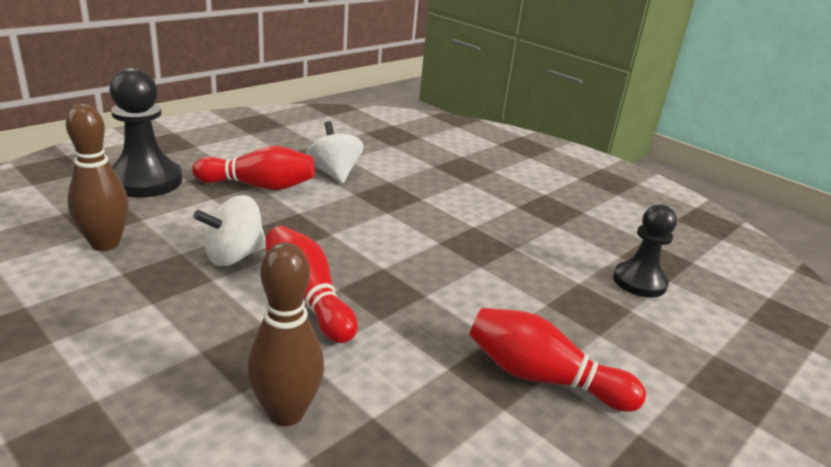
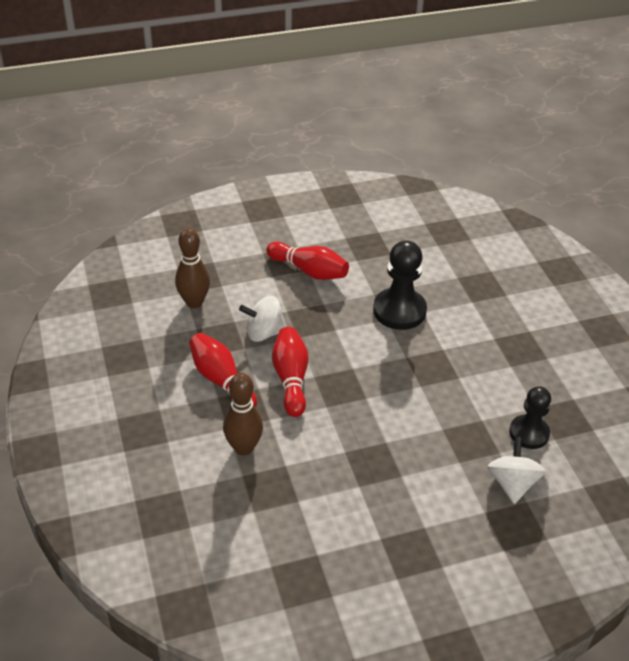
camera: 30 degrees right, 15 degrees up
(145, 181) = (235, 249): black pawn -> black pawn (399, 311)
(334, 173) = (371, 269): white spinning top -> white spinning top (512, 483)
(542, 378) = (396, 476): red bowling pin -> red bowling pin (221, 380)

